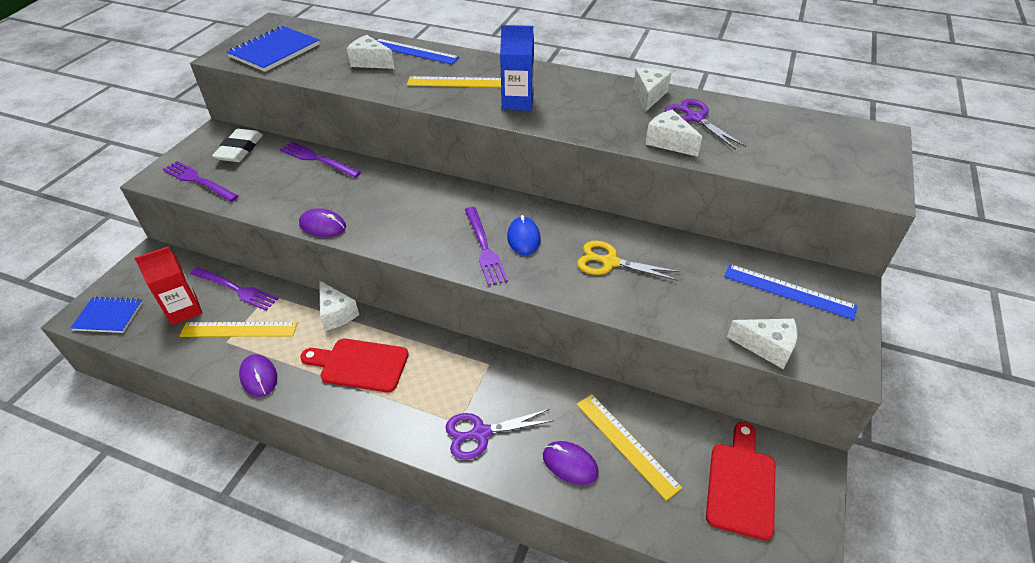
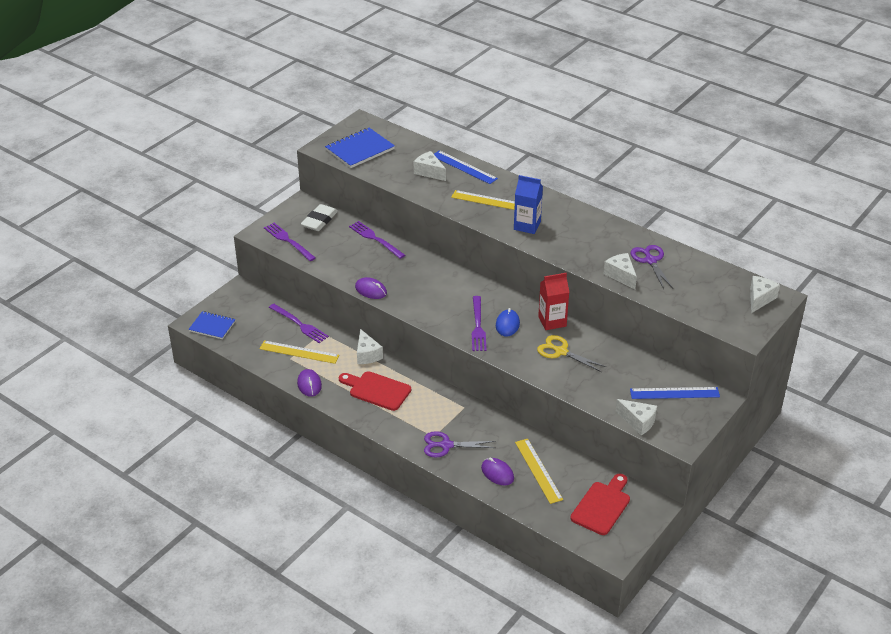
camera: 15 degrees right, 5 degrees down
(184, 310) = (263, 332): red carton -> red carton (552, 321)
(649, 96) = (626, 236): white cheese -> white cheese (760, 299)
(788, 291) = (674, 393): blue ruler -> blue ruler turned 45 degrees counterclockwise

